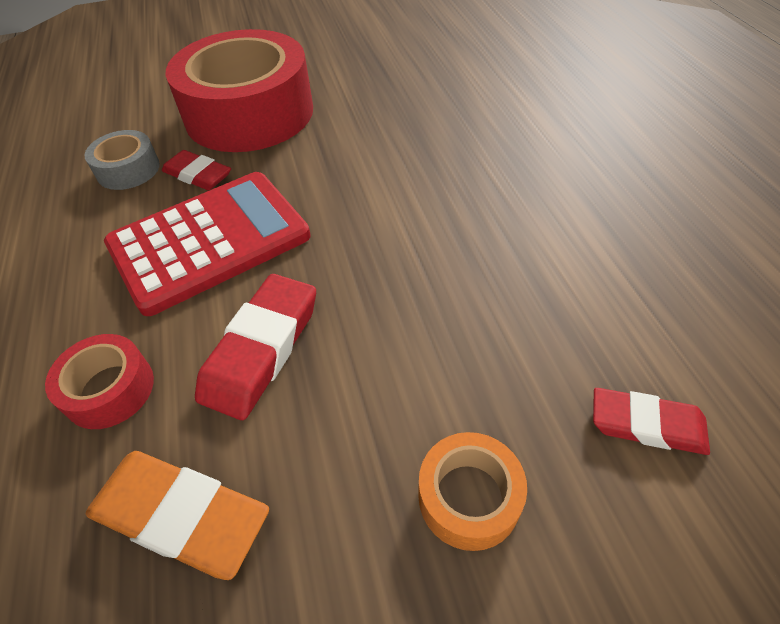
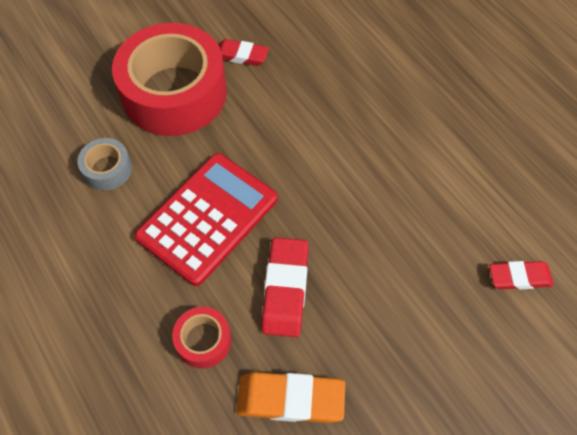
camera: 20 degrees left, 10 degrees up
(198, 175) = (166, 162): red eraser -> red eraser (241, 55)
(469, 497) = (439, 343): orange tape -> none

